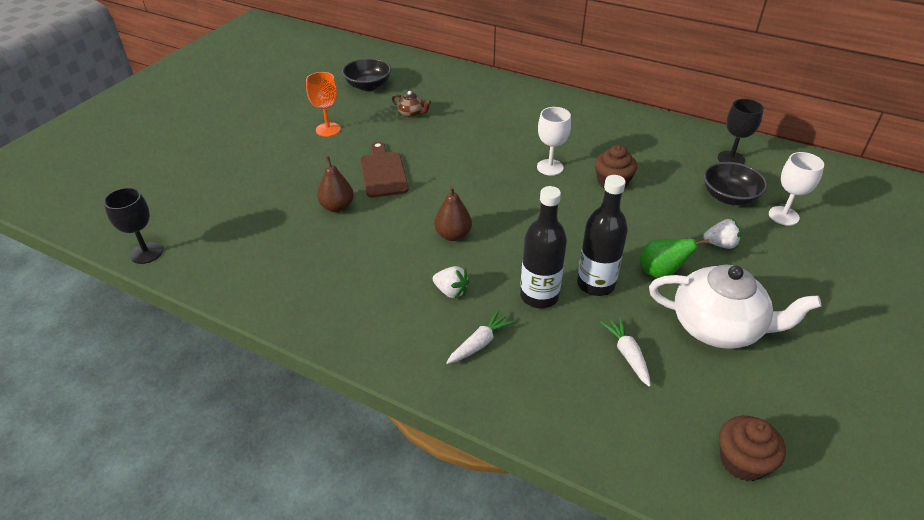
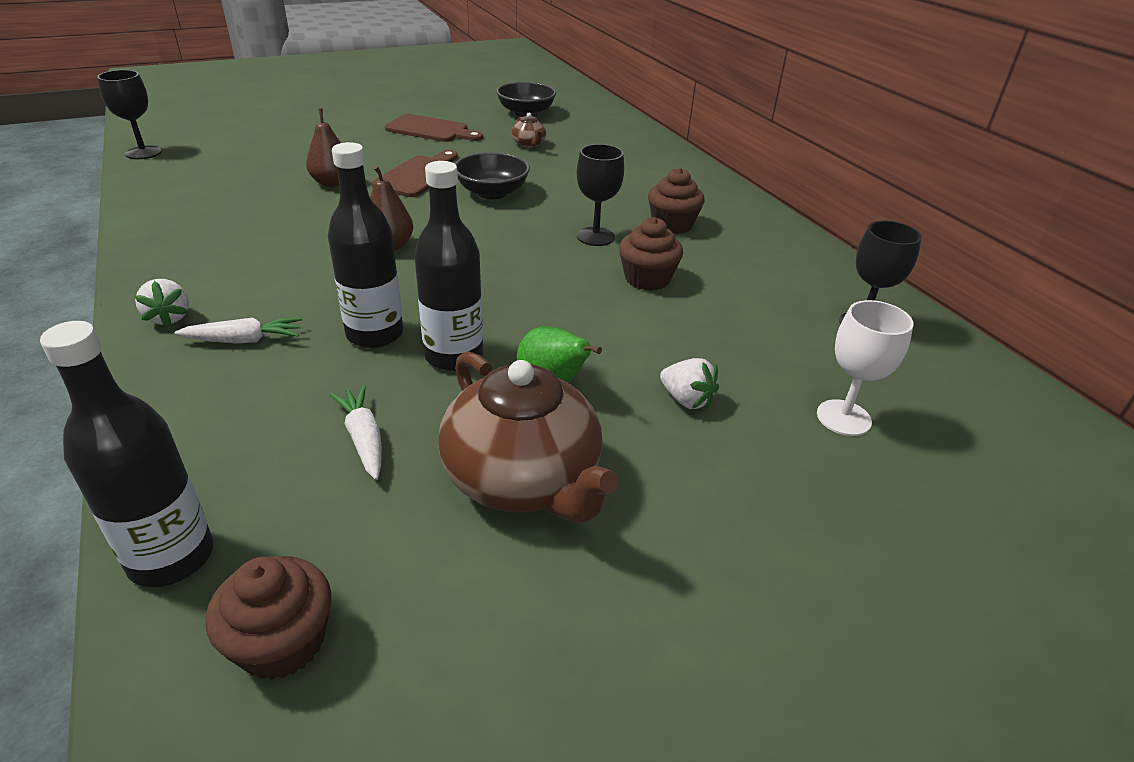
camera: 35 degrees right, 5 degrees down
(328, 129) = (430, 130): orange goblet -> brown cutting board
(451, 291) = (302, 287): white strawberry -> white strawberry (169, 318)
(550, 167) = (595, 237): white goblet -> black goblet
(575, 138) = (672, 225): none -> brown cupcake
(627, 355) = (364, 438): white carrot -> white carrot turned 45 degrees counterclockwise
(645, 467) = (171, 557): none -> black bottle
(718, 327) = (523, 479): white teapot -> brown teapot
(729, 197) = (788, 360): black bowl -> black bowl (492, 193)

